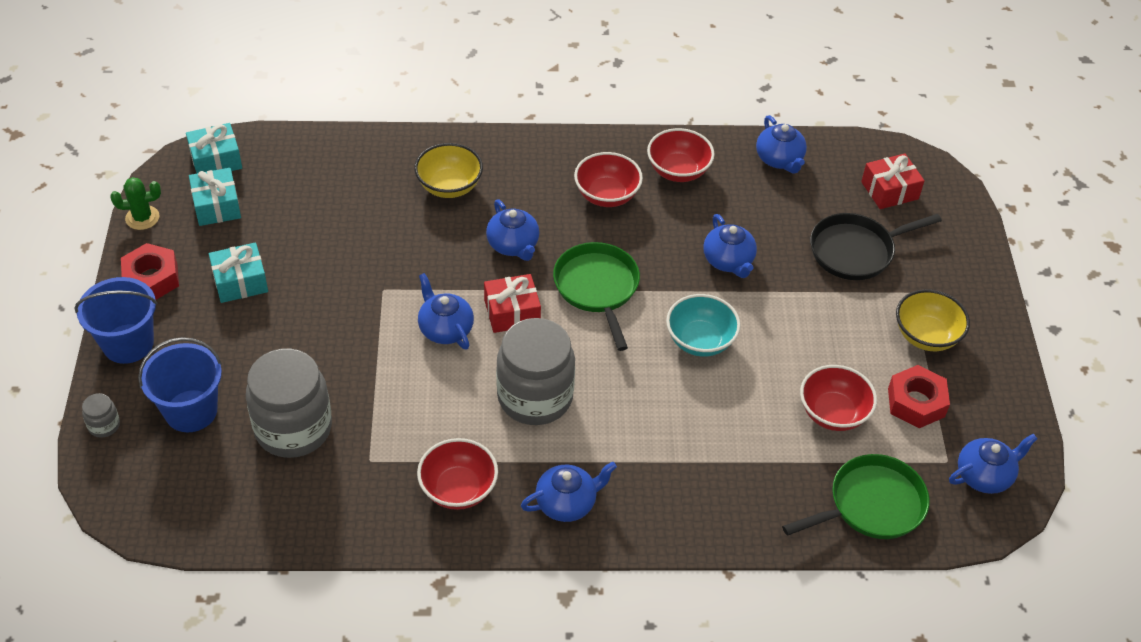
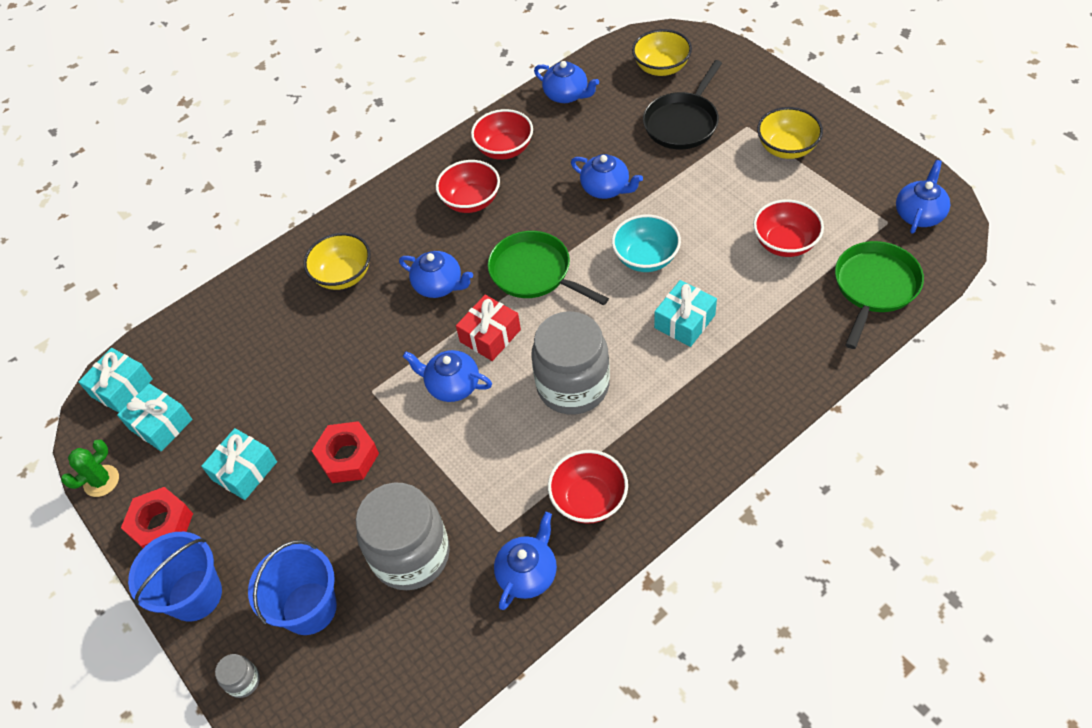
camera: 30 degrees left, 5 degrees up
(567, 503) = (677, 446): blue teapot -> blue teapot (528, 573)
(677, 413) = (684, 321): none -> turquoise gift
(889, 190) = (661, 68): red gift -> yellow bowl
(916, 402) = (827, 197): red nut -> red nut (348, 457)

